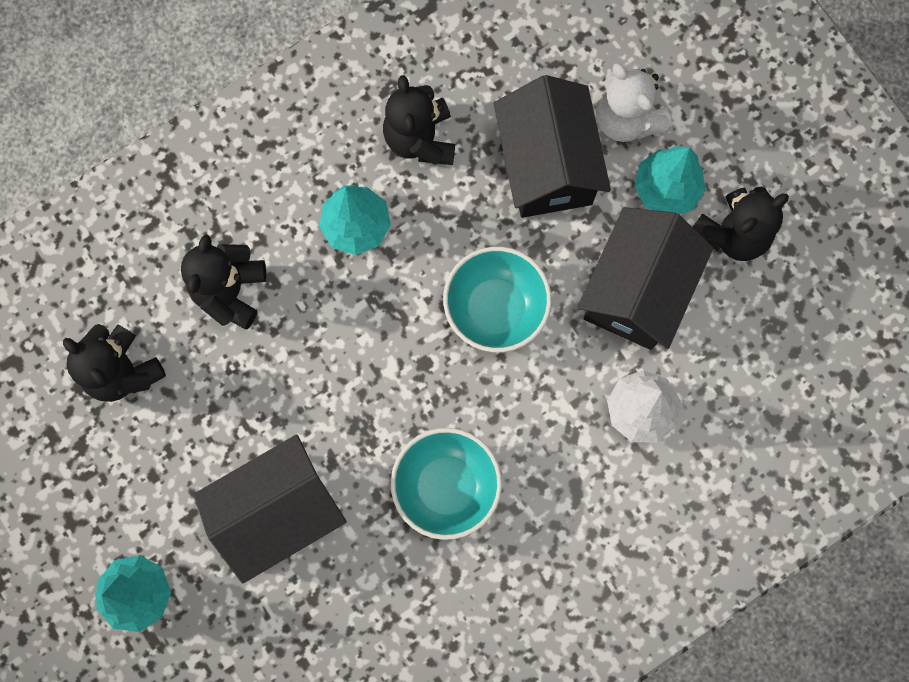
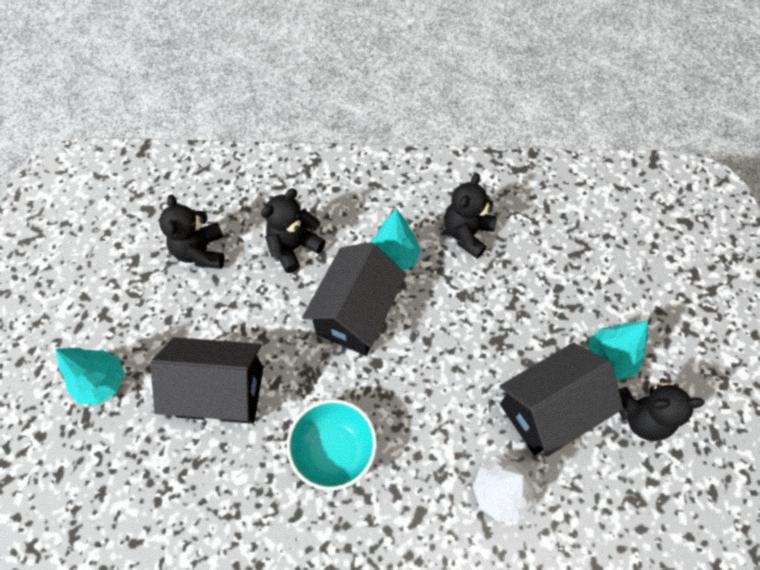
camera: 35 degrees right, 15 degrees down
(495, 308) = (445, 359): turquoise bowl -> none
(547, 166) = (537, 295): black house -> black house (356, 314)
(626, 119) = (608, 299): white teddy bear -> none

